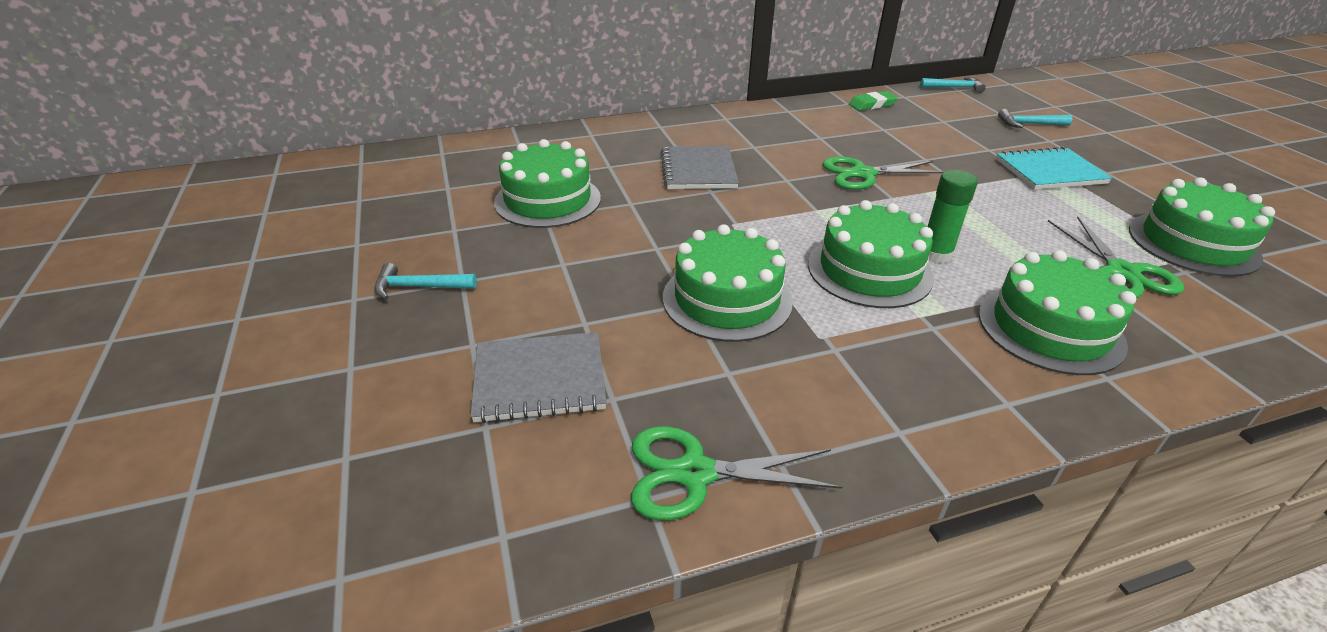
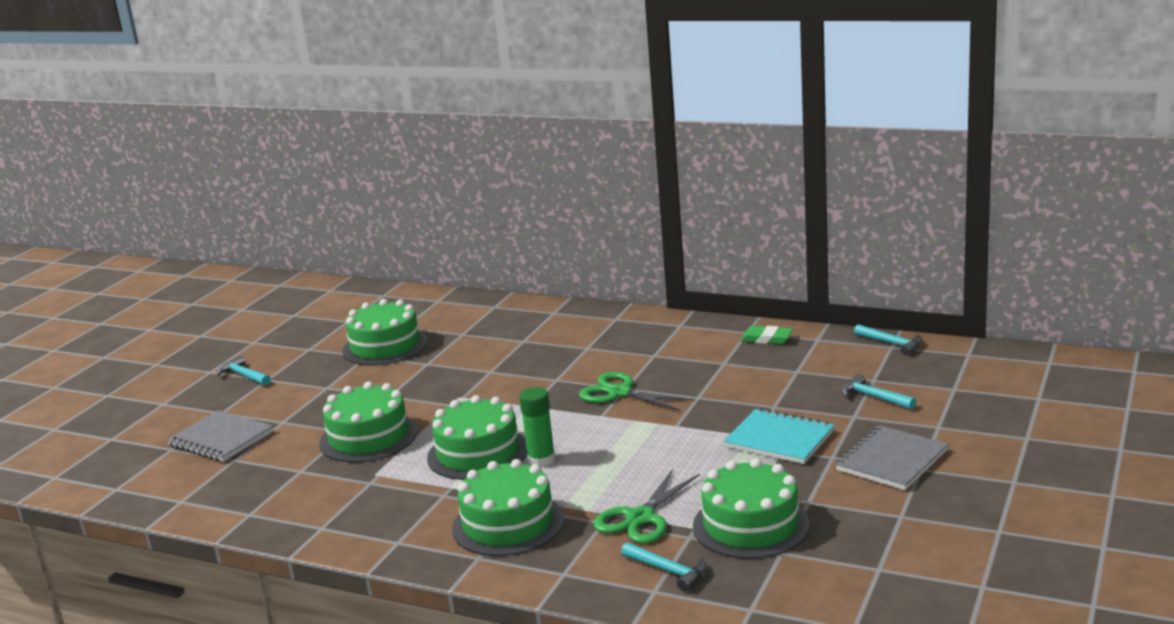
camera: 45 degrees right, 15 degrees down
(694, 473) = (211, 501): green scissors -> none
(698, 170) = (511, 354): grey notebook -> grey notebook (891, 460)
(1246, 308) = (669, 571): none -> turquoise hammer

